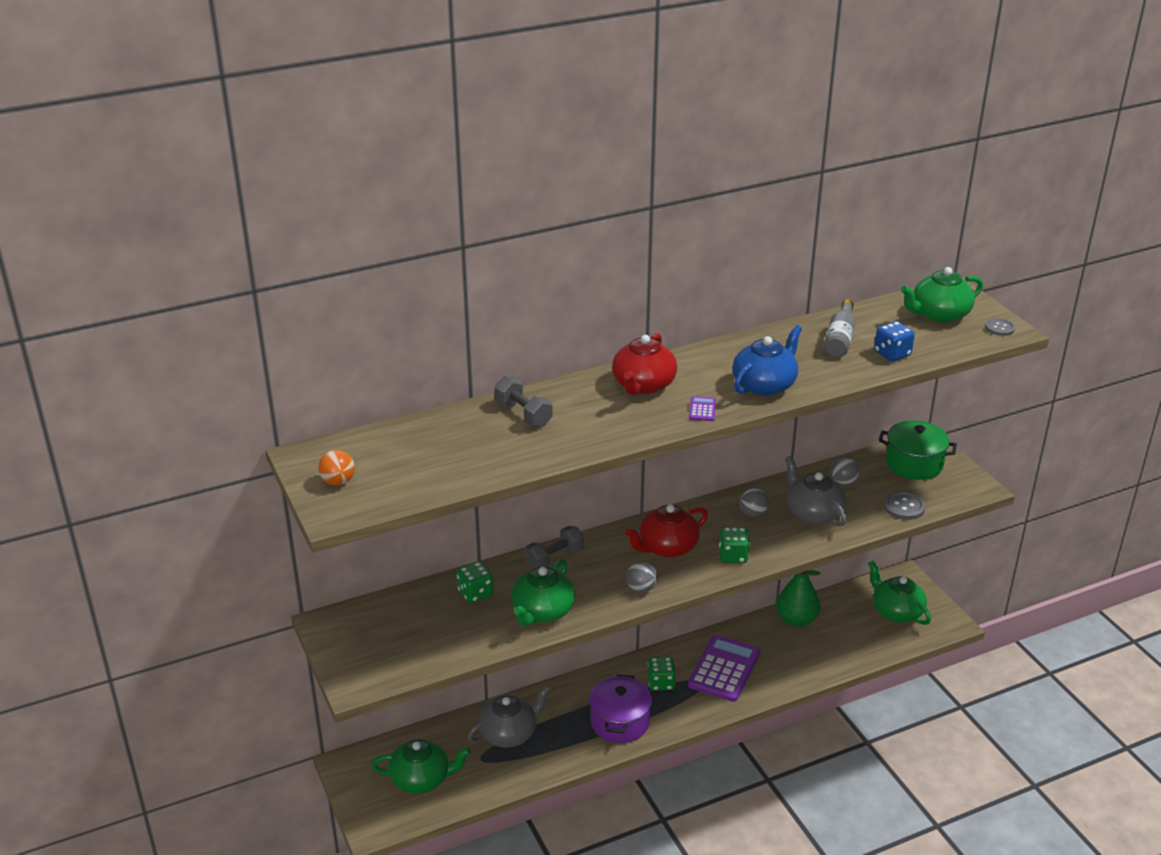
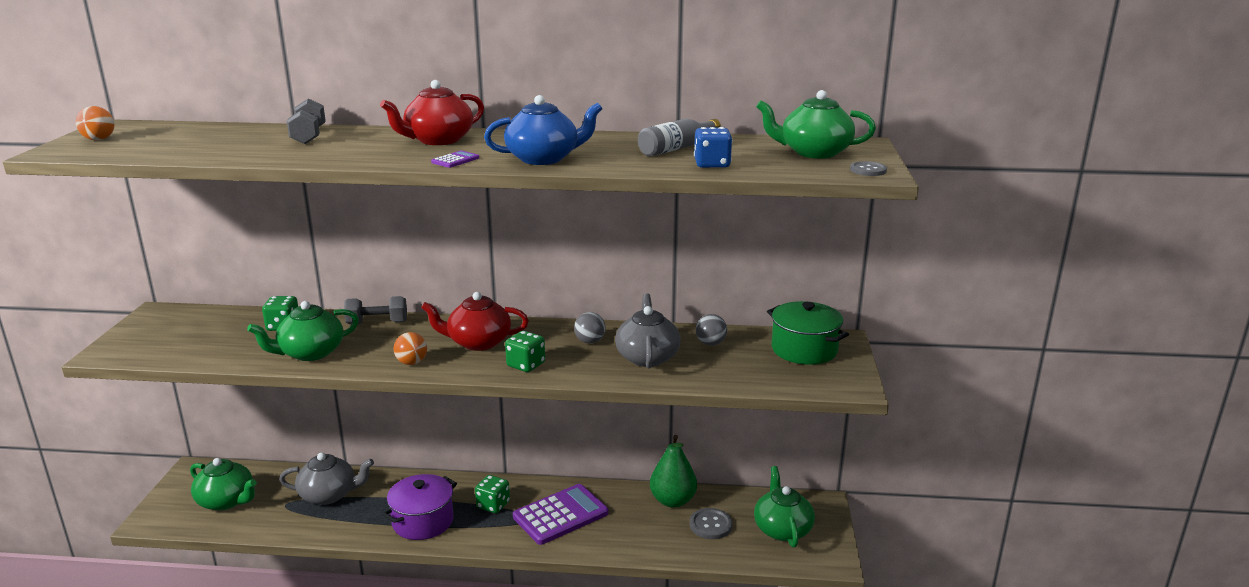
camera: 30 degrees right, 10 degrees down
(641, 588) = (411, 362): grey ball -> orange ball
(903, 506) = (747, 378): grey button -> grey button (710, 525)

